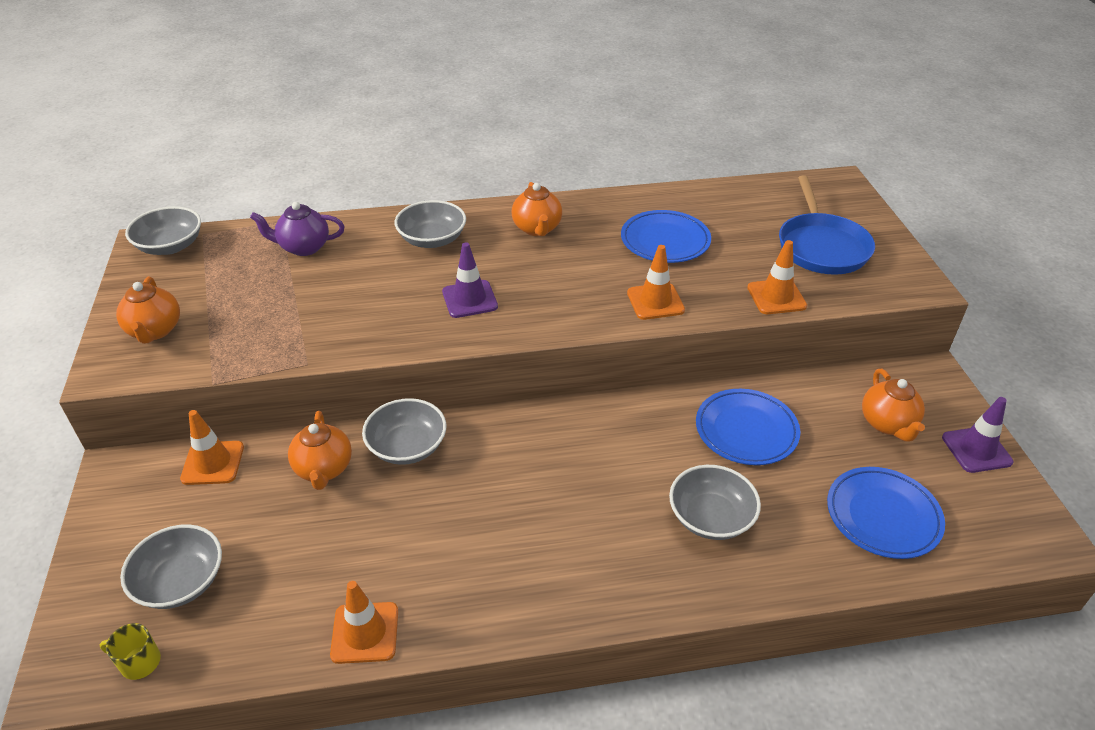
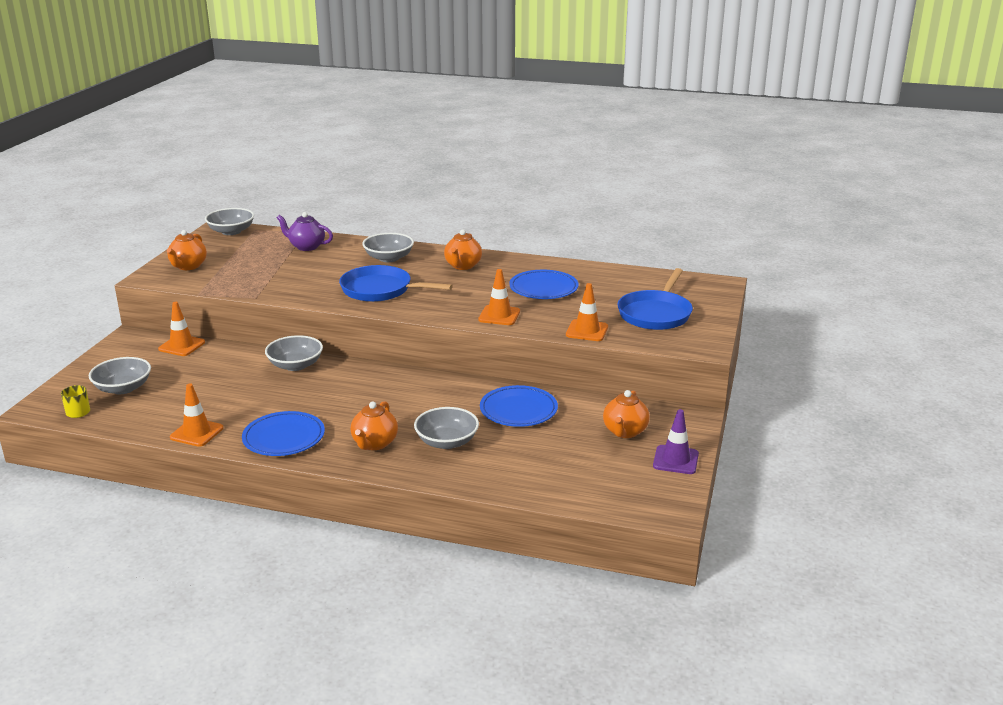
camera: 25 degrees right, 15 degrees down
(324, 469) = (239, 363): orange teapot -> orange teapot (374, 444)
(469, 299) = (380, 290): purple traffic cone -> blue pan
(883, 516) = (564, 471): blue plate -> blue plate (284, 438)

